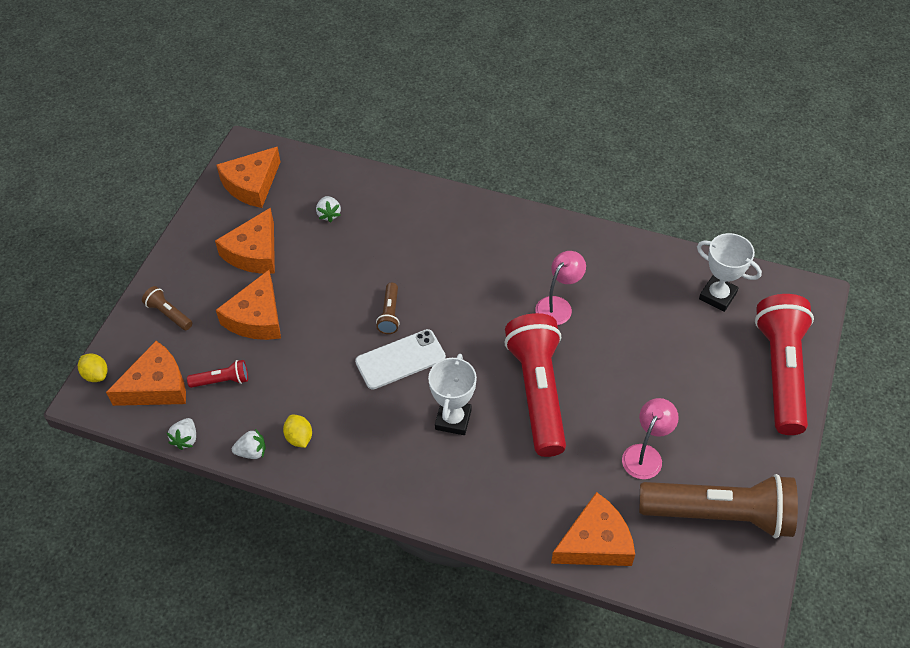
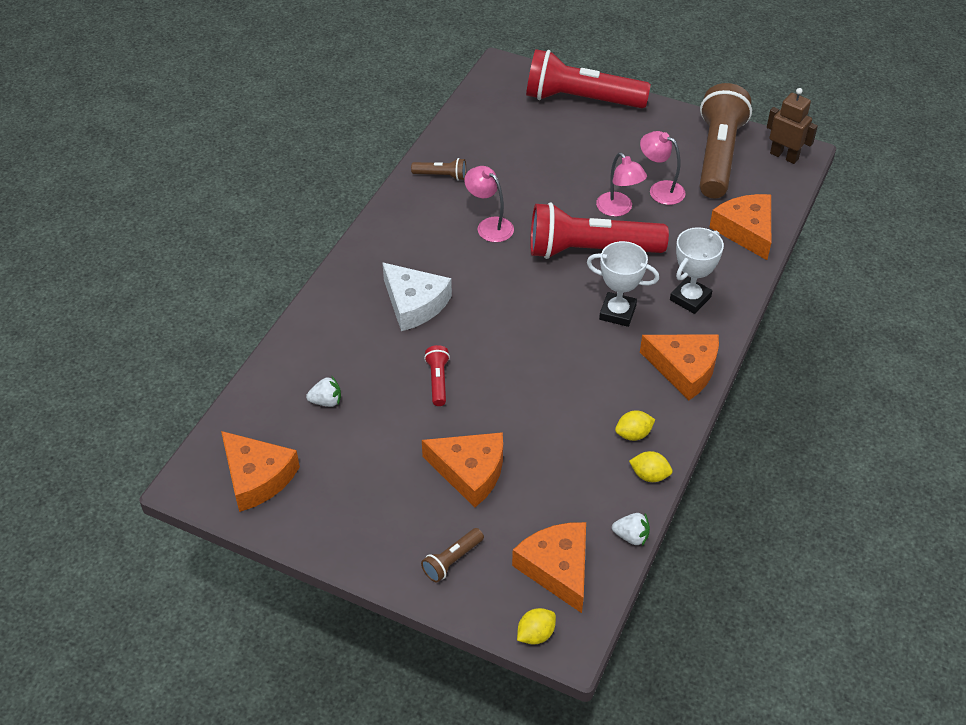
camera: 85 degrees left, 5 degrees down
(222, 381) = (555, 504): red flashlight -> red flashlight (438, 381)
(252, 452) = (649, 475): white strawberry -> yellow lemon
(254, 252) = (370, 474): orange cheese -> orange cheese (684, 369)
(390, 314) = (482, 353): brown flashlight -> brown flashlight (441, 176)
(400, 359) = (542, 348): white phone -> none
(446, 259) = (414, 303): none -> white cheese
(605, 415) = (618, 209): none -> pink lamp
(717, 296) = (494, 122): white trophy -> white trophy (690, 298)
(739, 589) = (784, 156): none -> brown robot

